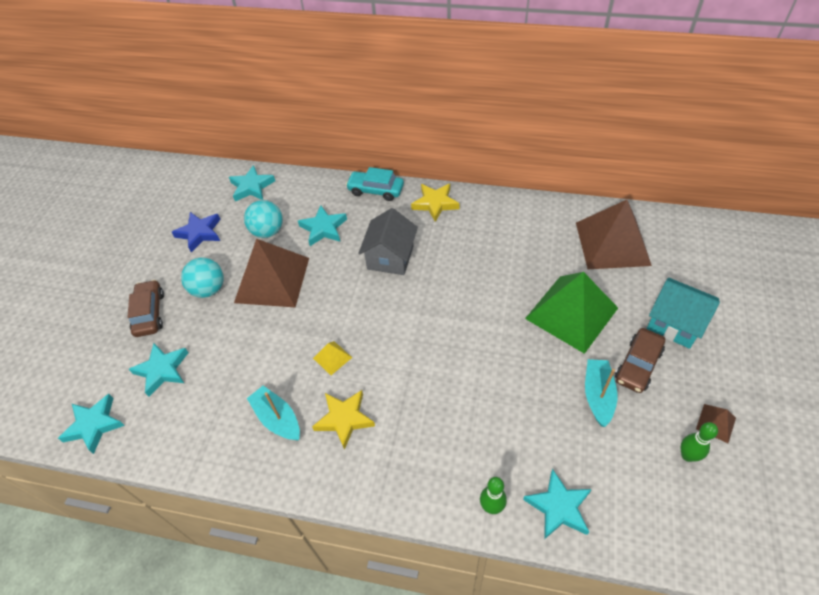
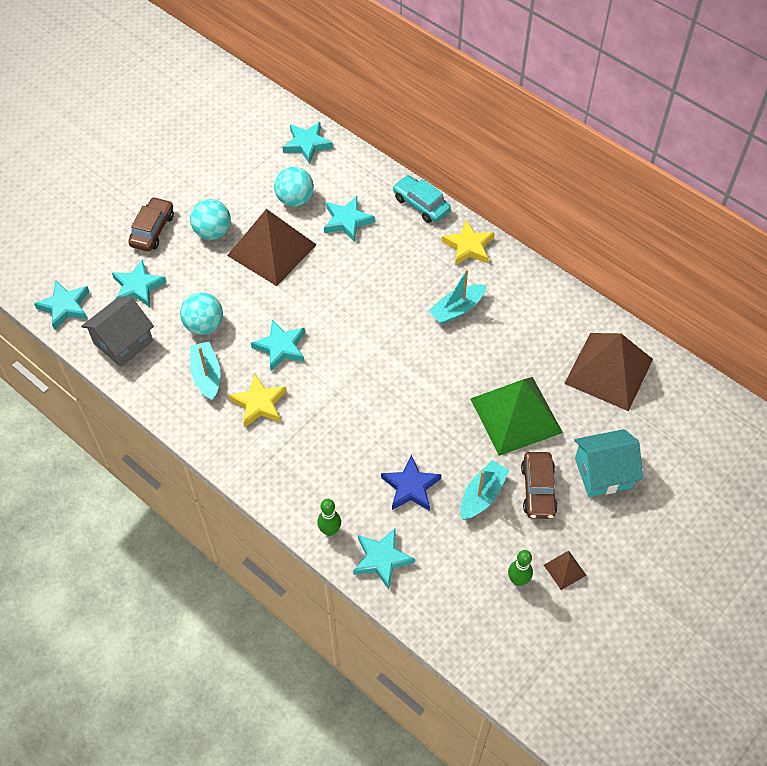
camera: 25 degrees right, 5 degrees up
(199, 233) = (234, 171): blue star -> blue star (410, 487)
(247, 373) = (204, 325): none -> turquoise ball
(332, 358) = (281, 347): yellow pyramid -> turquoise star
(390, 257) = (389, 280): grey house -> grey house (123, 342)
(461, 253) = (457, 309): none -> turquoise boat
(638, 365) = (538, 490): brown car -> brown car turned 60 degrees counterclockwise
(674, 323) = (603, 473): turquoise house -> turquoise house turned 75 degrees counterclockwise

